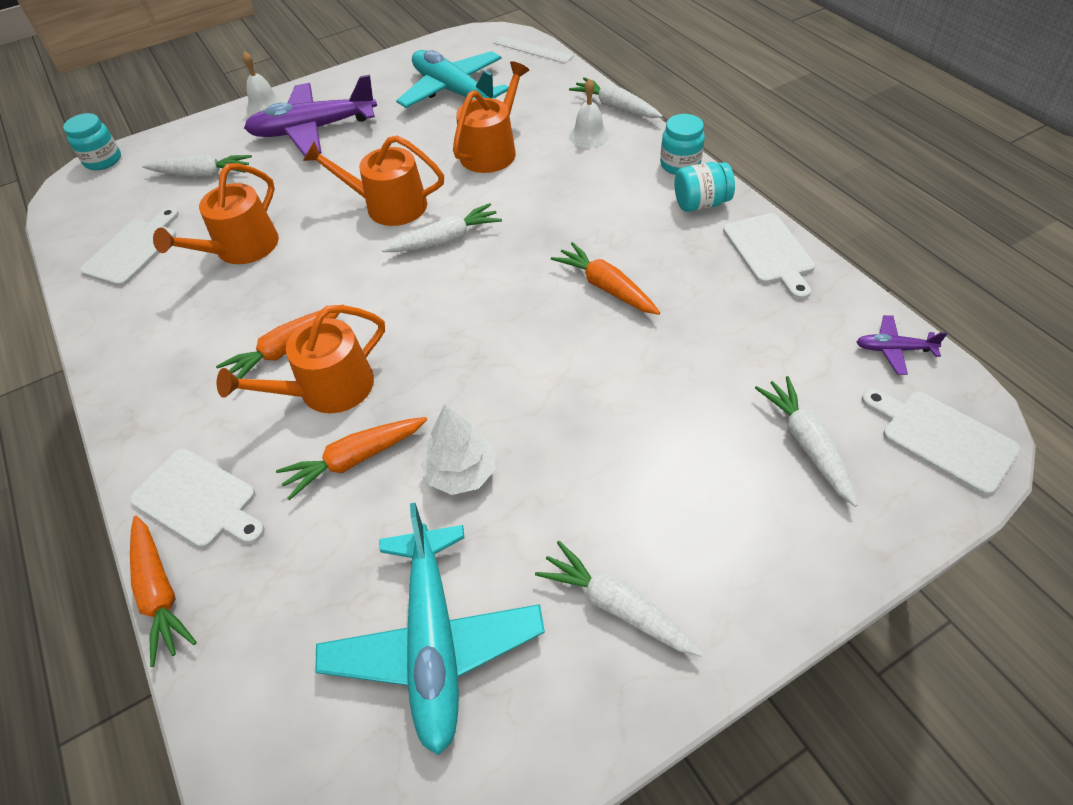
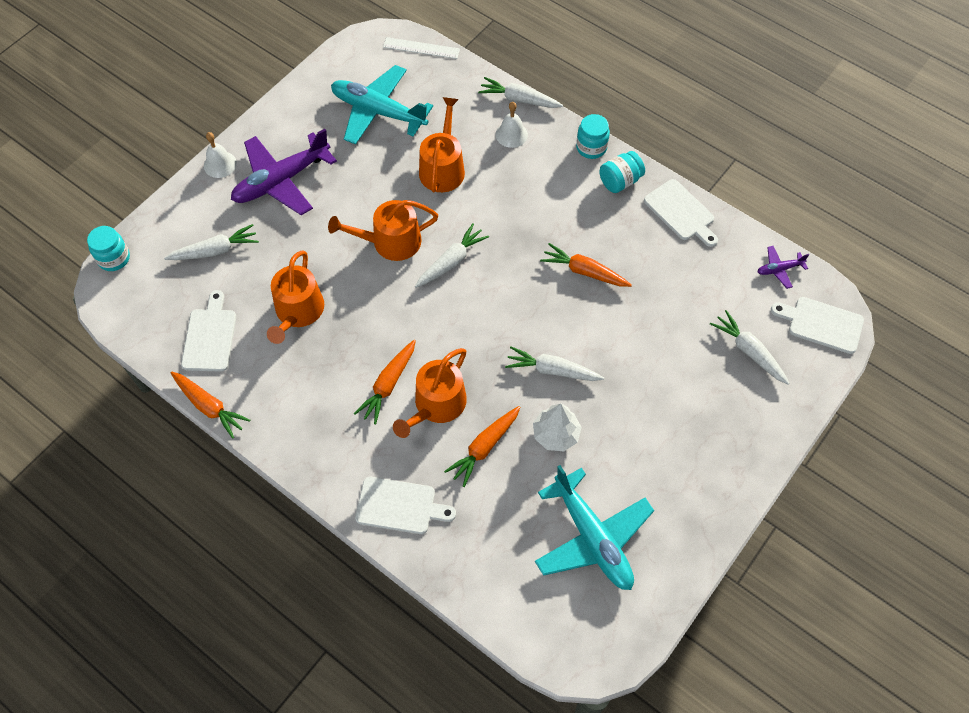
camera: 25 degrees left, 10 degrees up
(160, 593) = (415, 568): orange carrot -> orange carrot (209, 406)
(617, 606) = (681, 483): white carrot -> white carrot (552, 370)

